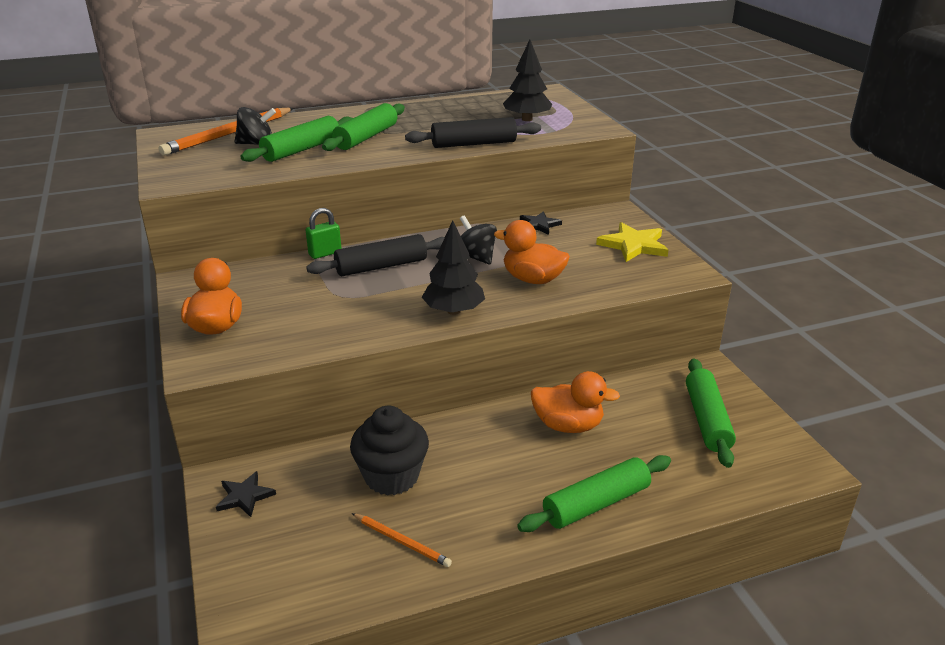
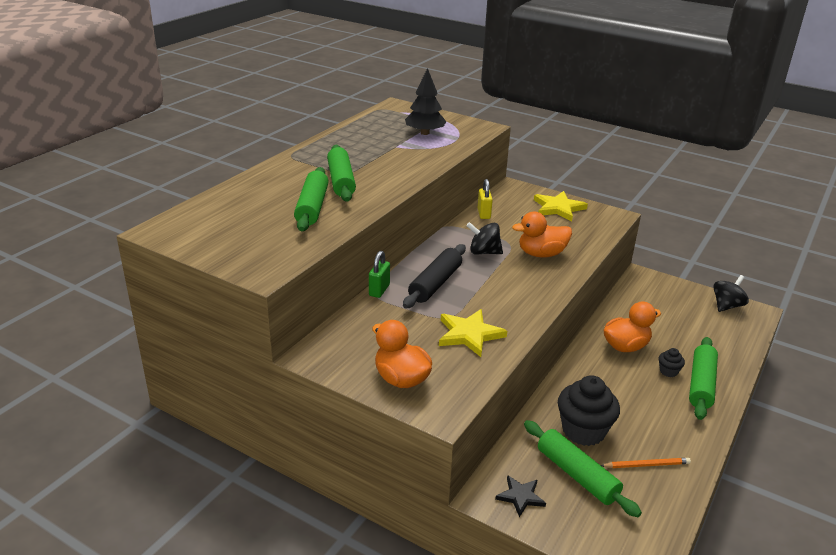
camera: 40 degrees left, 0 degrees up
(229, 134) = (221, 213): orange pencil -> none
(256, 144) = (264, 214): black spinning top -> black spinning top (726, 306)
(333, 318) = (469, 334): none -> yellow star
(454, 311) = (532, 295): black tree -> none
(473, 144) = (427, 163): black rolling pin -> none
(539, 225) = (484, 214): black star -> yellow padlock
(578, 472) = (668, 371): none -> black cupcake
(707, 420) = (682, 308): green rolling pin -> green rolling pin (577, 475)

